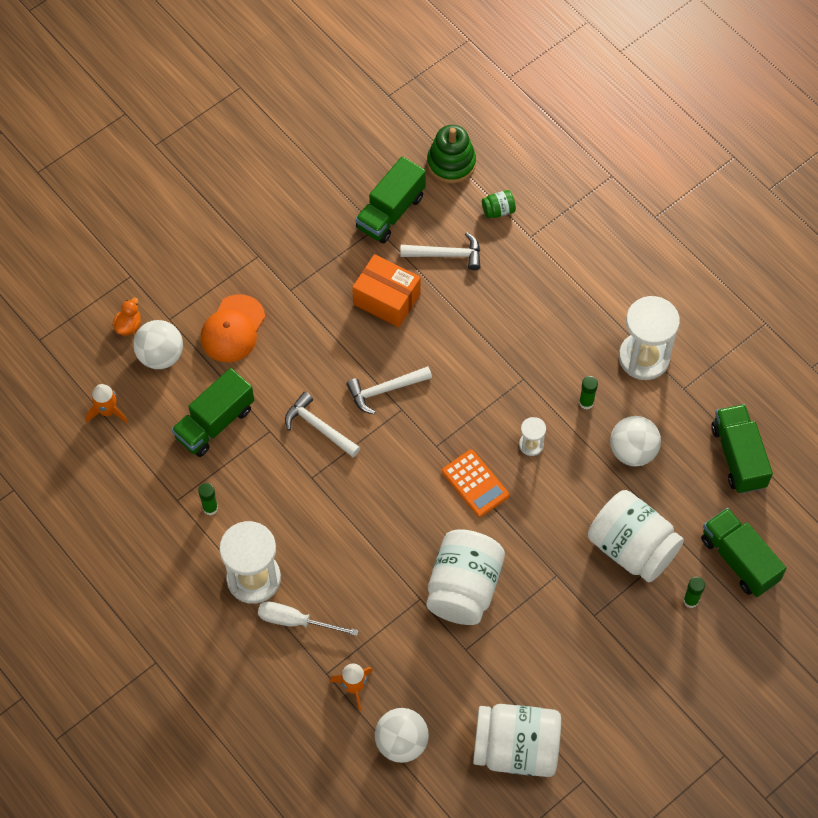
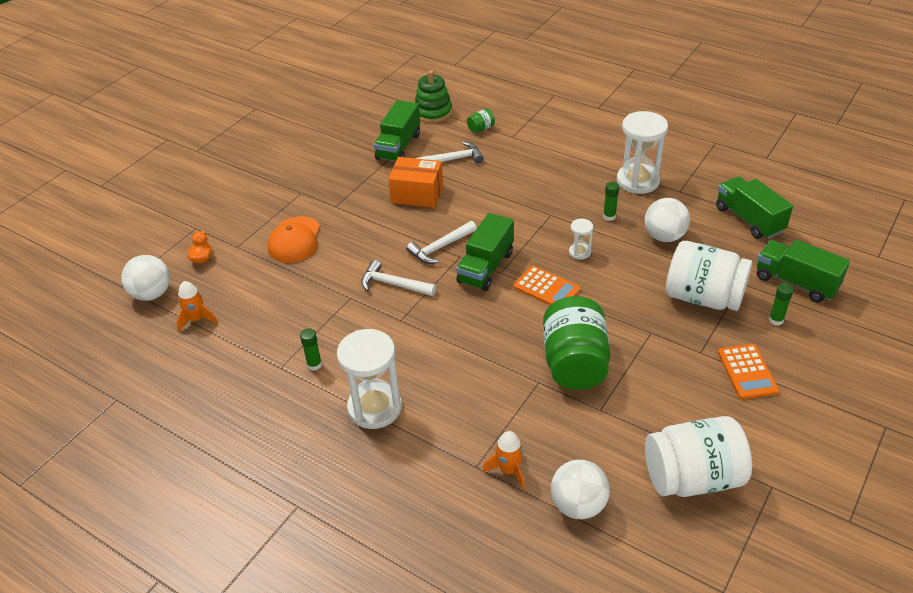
camera: 15 degrees left, 20 degrees down
(161, 356) = (236, 271): white ball -> white ball (152, 294)
(215, 423) = (299, 304): green truck -> green truck (486, 267)
(296, 621) = (429, 431): white screwdriver -> none
(464, 588) = (574, 363): white jar -> green jar
(627, 653) = (747, 372): none -> orange calculator

